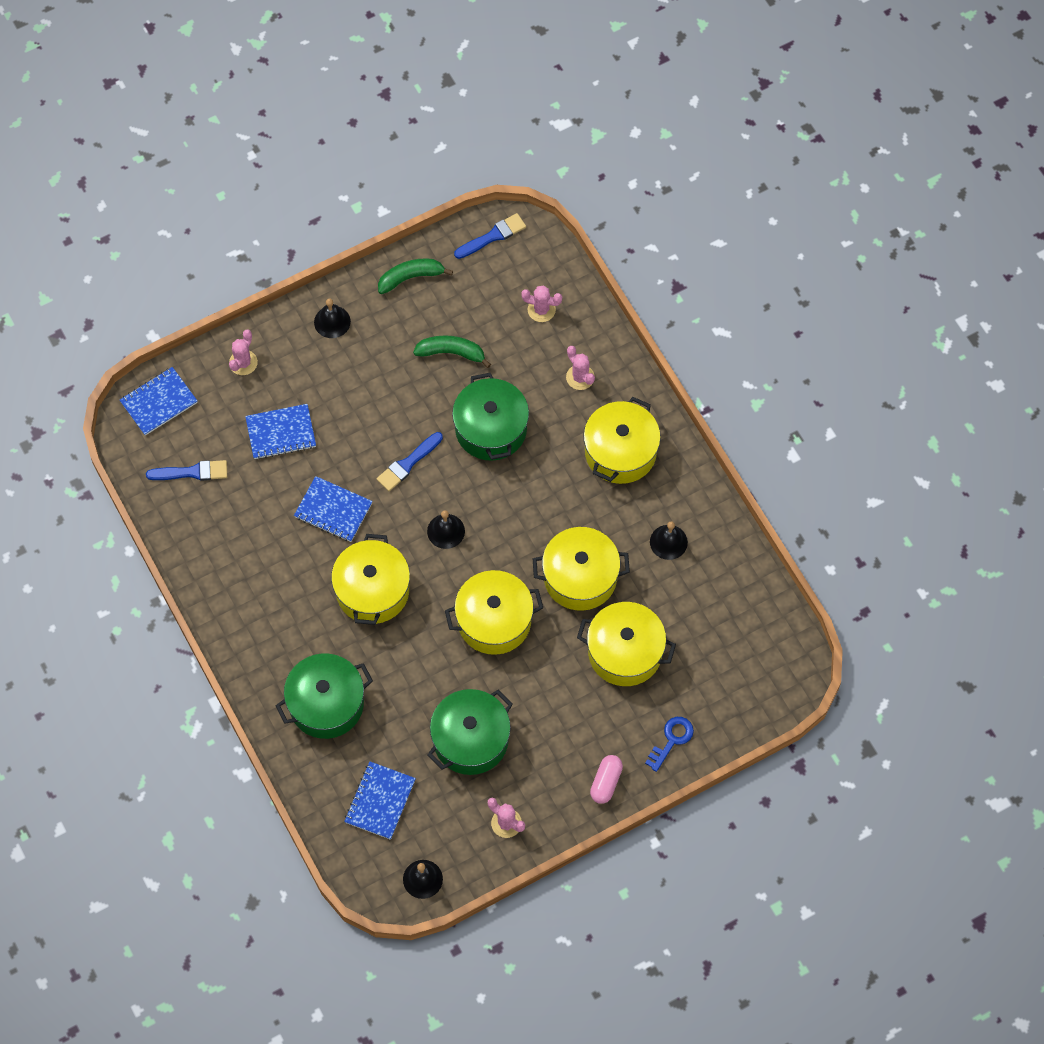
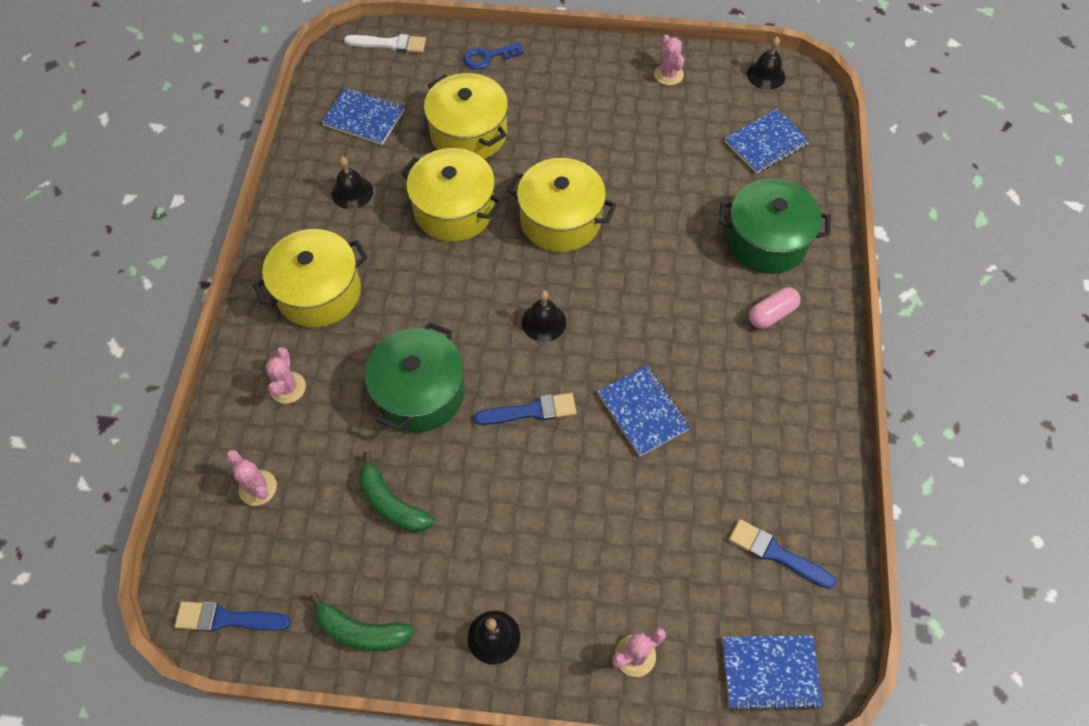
camera: 145 degrees left, 5 degrees down
(281, 433) = (645, 534): blue notebook -> blue notebook (364, 118)
(372, 590) = (656, 311): yellow pot -> none
(470, 739) = (653, 144): green pot -> none
(606, 782) = (565, 58): pink capsule -> pink capsule (771, 314)
(765, 698) = (390, 44): none -> white brush

